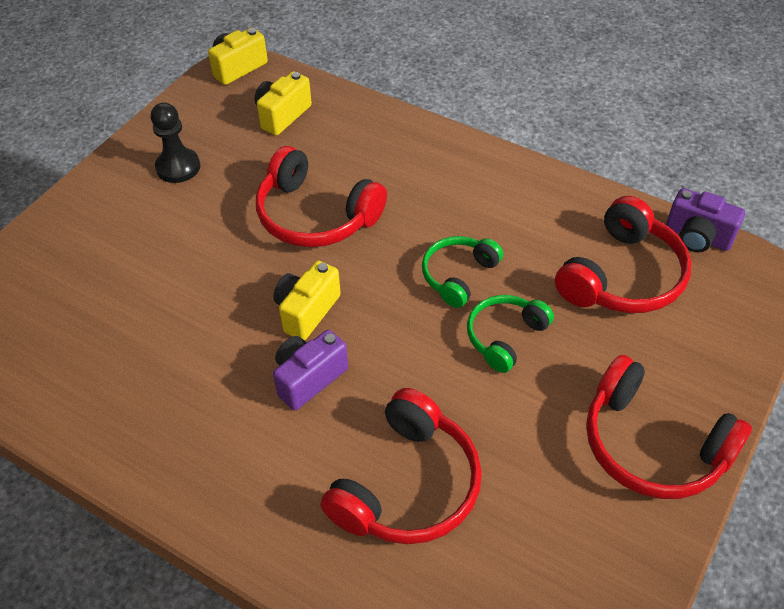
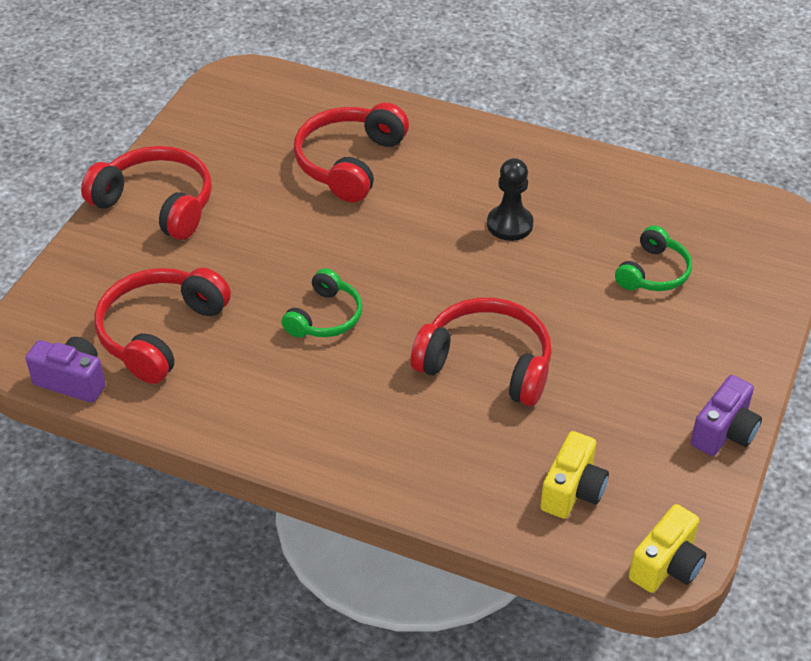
camera: 170 degrees right, 5 degrees down
(178, 167) = (665, 405): black pawn -> black pawn (510, 224)
(307, 311) = (465, 271): yellow camera -> none
(309, 378) = (446, 221): purple camera -> purple camera (724, 432)
(505, 336) = (277, 268): green headphones -> green headphones (653, 272)

